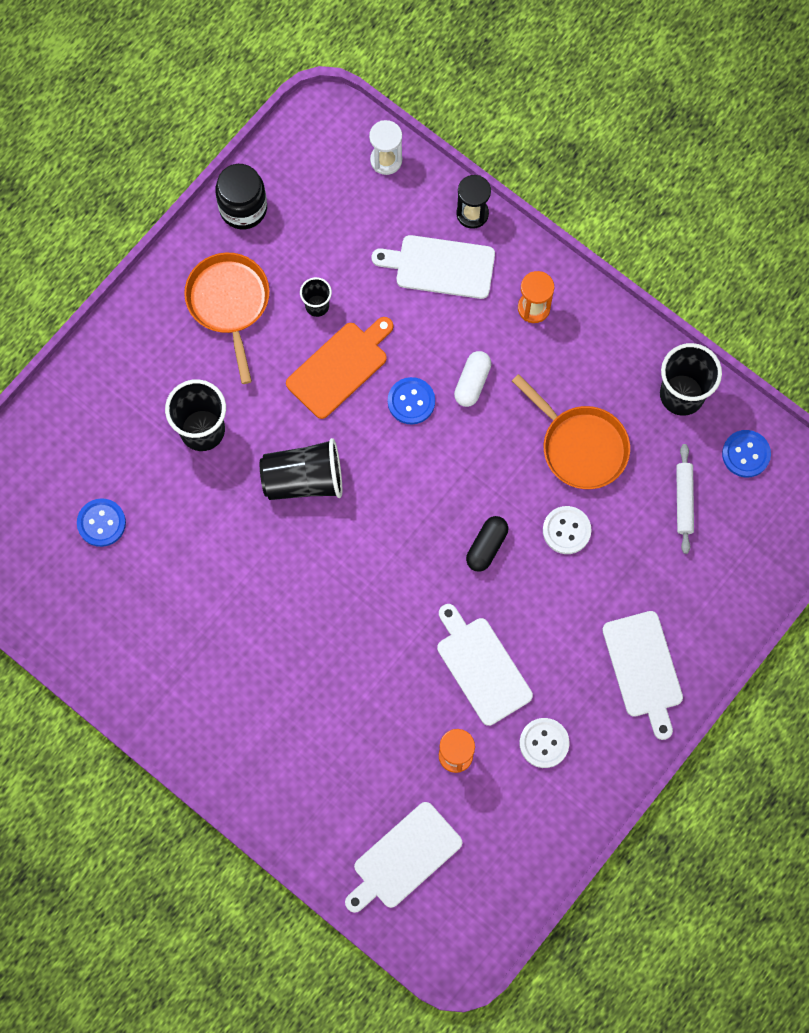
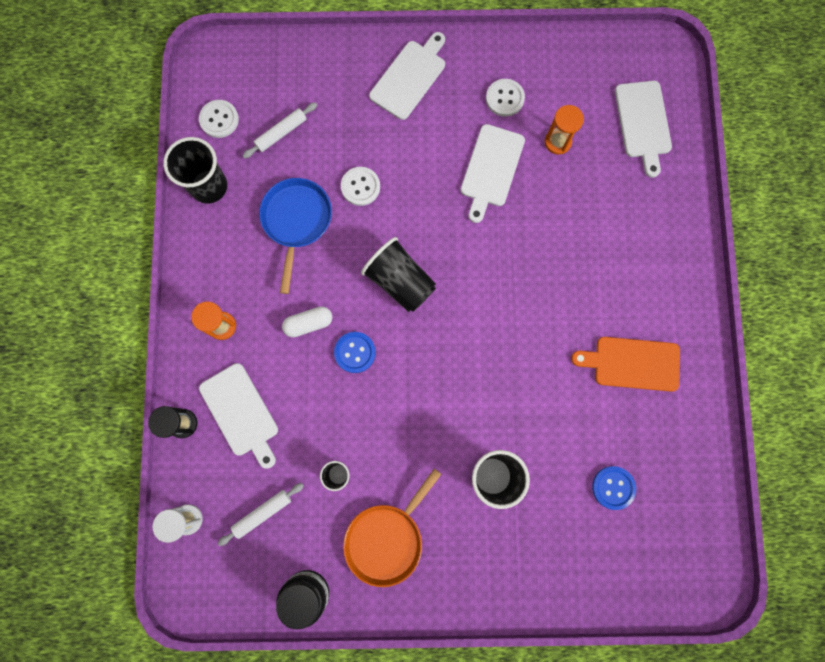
camera: 130 degrees left, 5 degrees up
(303, 479) = (467, 378): black cup -> black cup (400, 281)
(338, 221) = (262, 513): none -> white rolling pin
(340, 367) = (370, 420): orange cutting board -> orange cutting board (632, 363)
(404, 858) = (643, 123): white cutting board -> white cutting board turned 75 degrees clockwise
(486, 546) = (412, 226): black capsule -> none
(580, 446) = (296, 221): orange pan -> blue pan
(746, 454) = (219, 119): blue button -> white button

